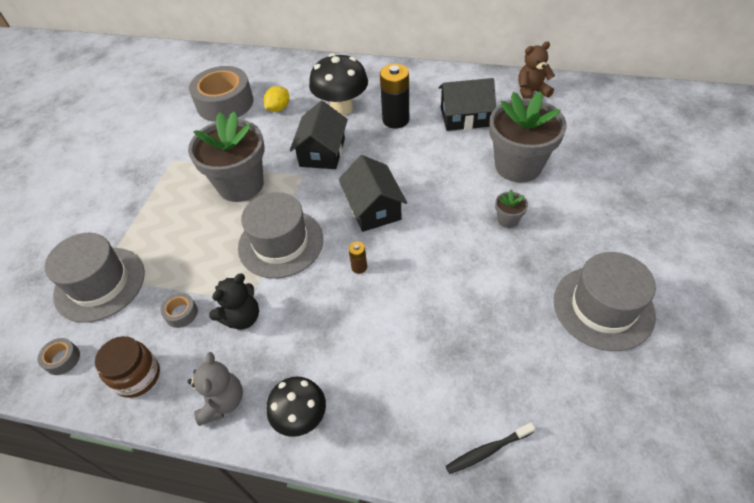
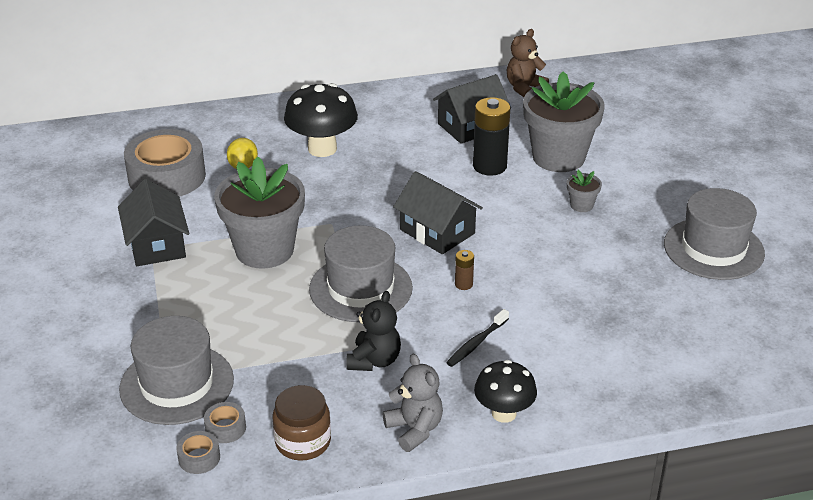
camera: 30 degrees left, 15 degrees down
(181, 313) = (302, 378): grey tape -> grey tape (225, 428)
(322, 152) = (336, 196): black house -> black house (156, 244)
(395, 120) = (396, 146): black battery -> black battery (489, 166)
(487, 451) = (687, 378): black toothbrush -> black toothbrush (476, 343)

